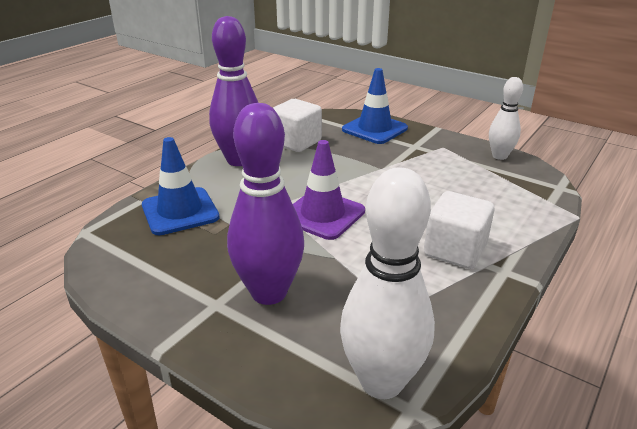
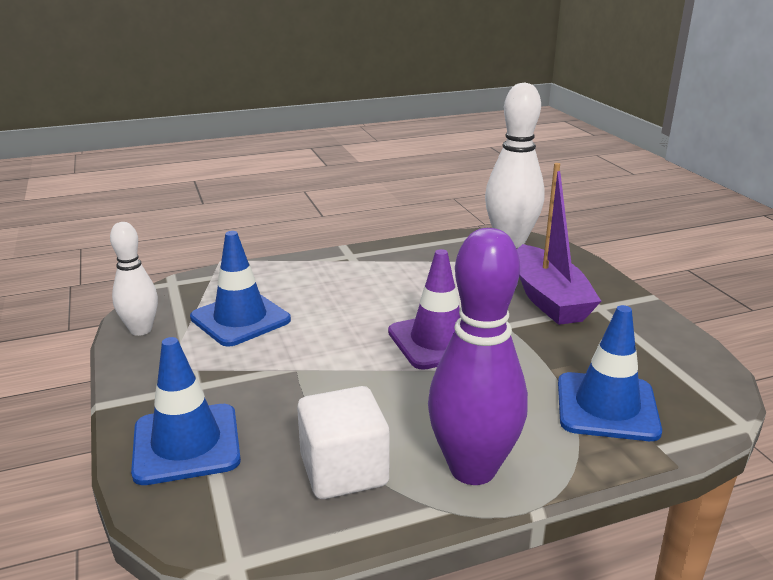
camera: 145 degrees left, 5 degrees down
(269, 292) = (549, 299): purple bowling pin -> purple boat
(455, 250) = (363, 275): white cube -> none
(464, 181) = (240, 319): none -> blue traffic cone

